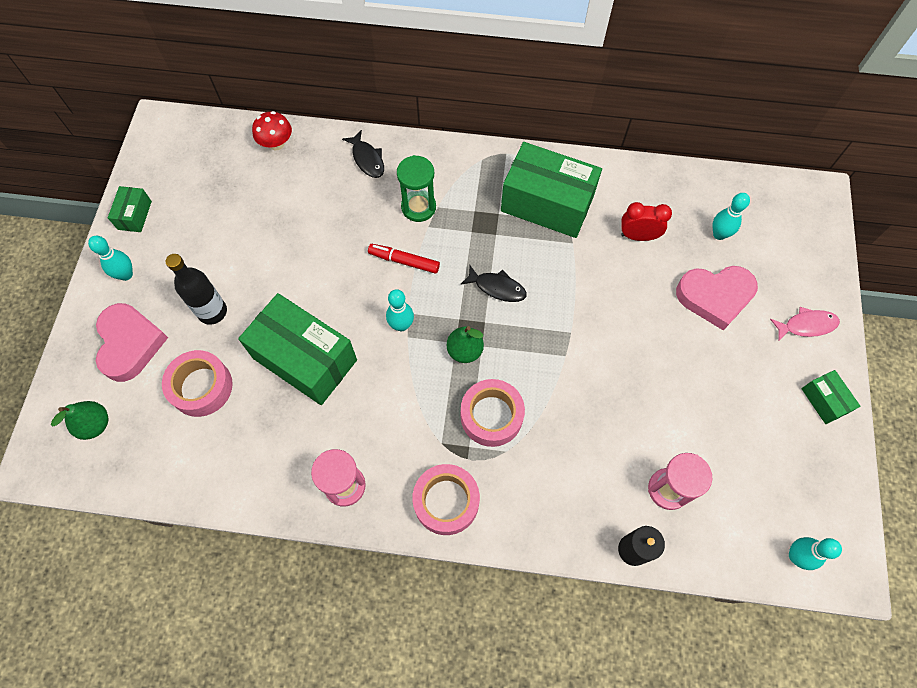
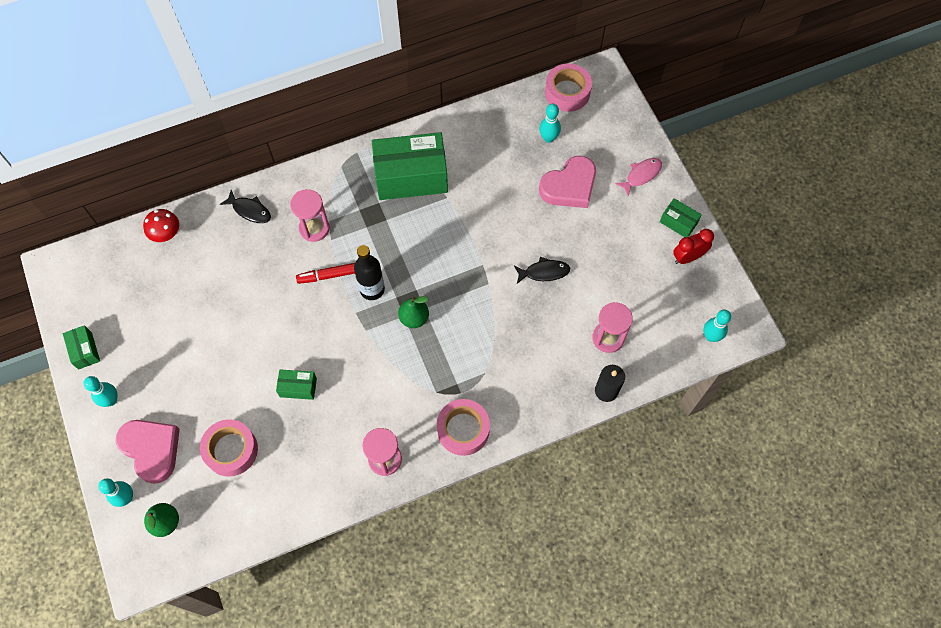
camera: 30 degrees left, 0 degrees up
(212, 312) = (202, 391): black bottle -> black bottle (372, 289)
(305, 359) = (298, 387): green box -> green box, size x0.46
(401, 325) = (356, 324): turquoise bowling pin -> turquoise bowling pin (126, 498)
(418, 207) = (314, 228): green hourglass -> pink hourglass
(491, 416) = (460, 354): pink tape -> pink tape (567, 92)
(497, 287) = (410, 259): black fish -> black fish (544, 272)
(638, 236) = (492, 168): red clock -> red clock (688, 257)

